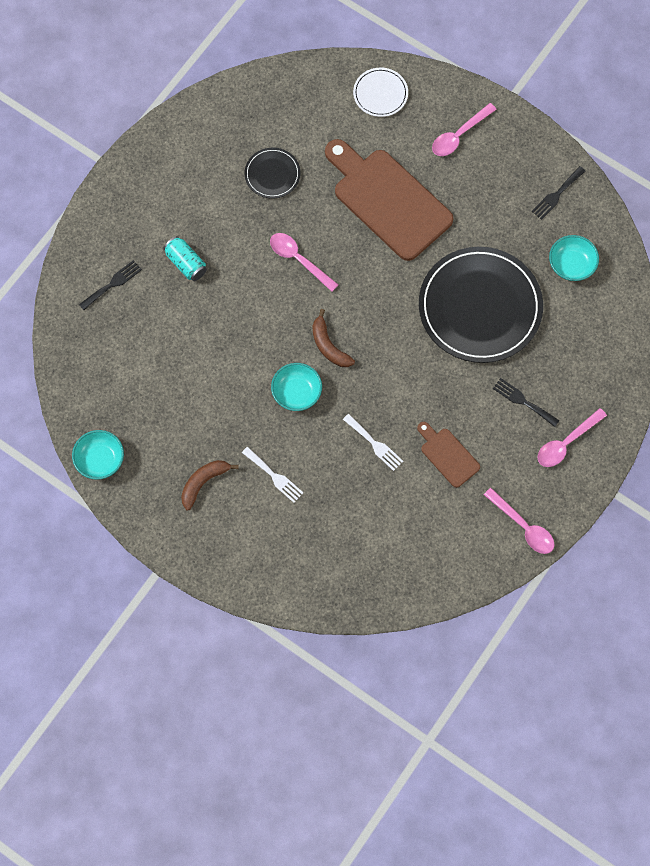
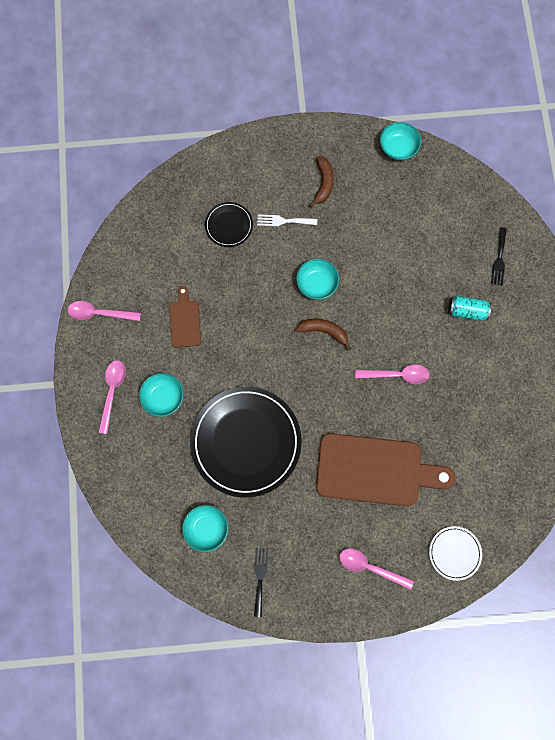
camera: 140 degrees right, 5 degrees up
(272, 174) = (471, 422): black plate -> black plate (229, 225)
(374, 444) = (238, 290): white fork -> none
(448, 455) = (185, 321): brown cutting board -> brown cutting board turned 105 degrees counterclockwise
(459, 135) = (369, 567): pink spoon -> pink spoon turned 75 degrees counterclockwise
(523, 401) = (163, 397): black fork -> turquoise bowl

